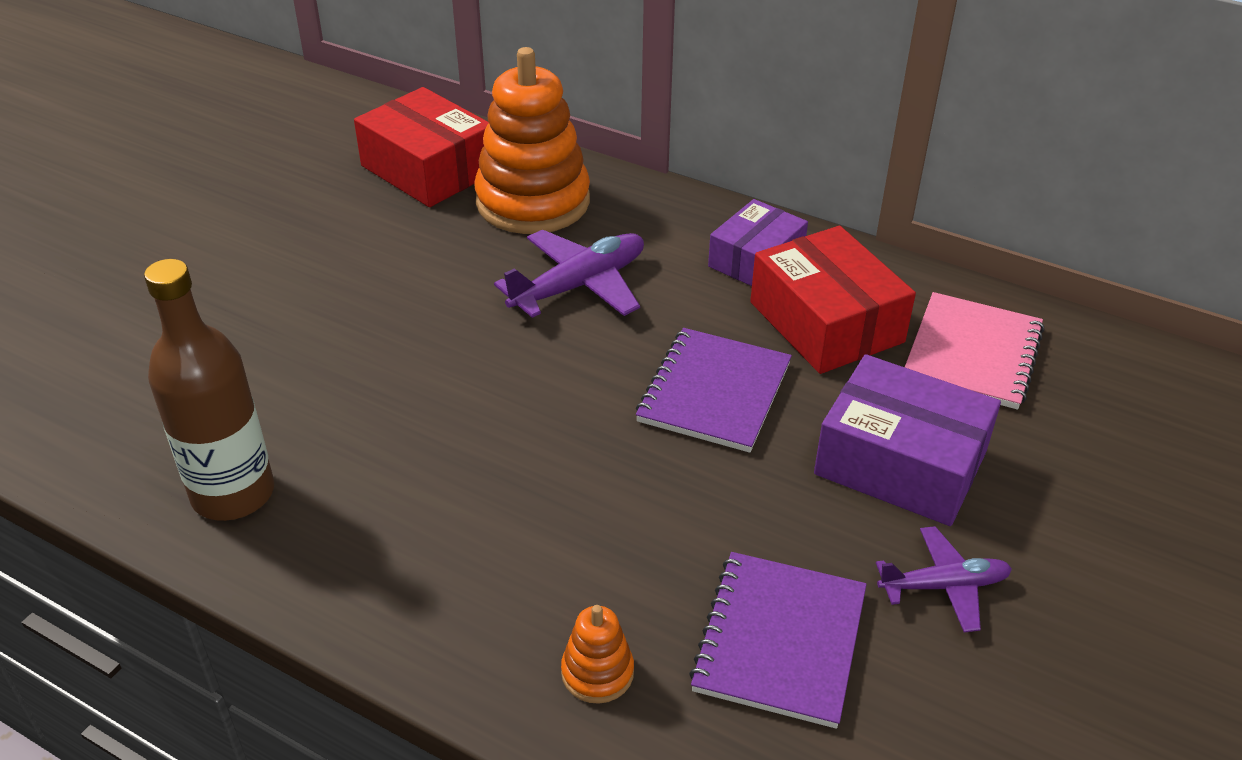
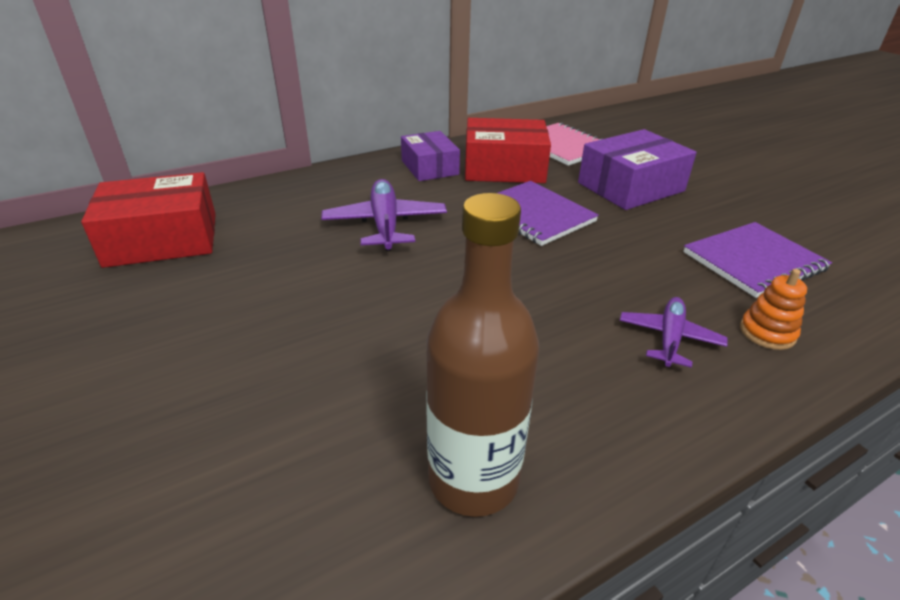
camera: 60 degrees left, 5 degrees down
(533, 202) = (272, 212): orange stacking toy -> none
(779, 640) = (754, 261): purple notebook -> purple notebook turned 75 degrees counterclockwise
(944, 586) = (726, 206): purple plane -> purple plane (669, 338)

